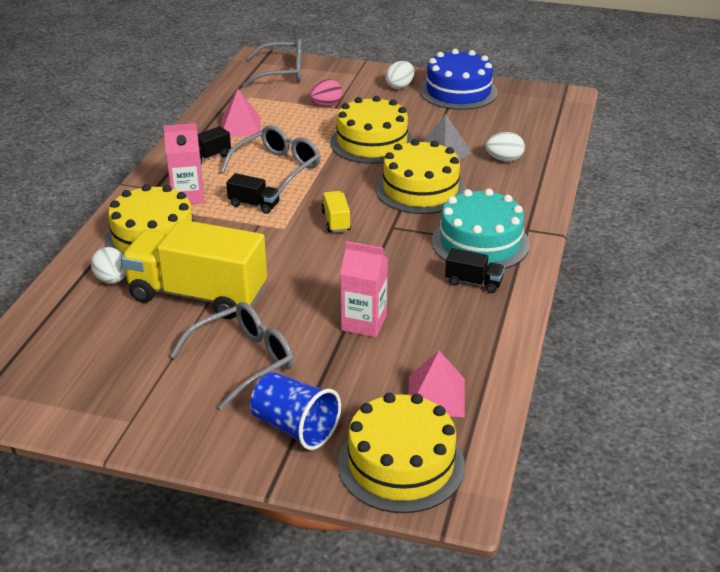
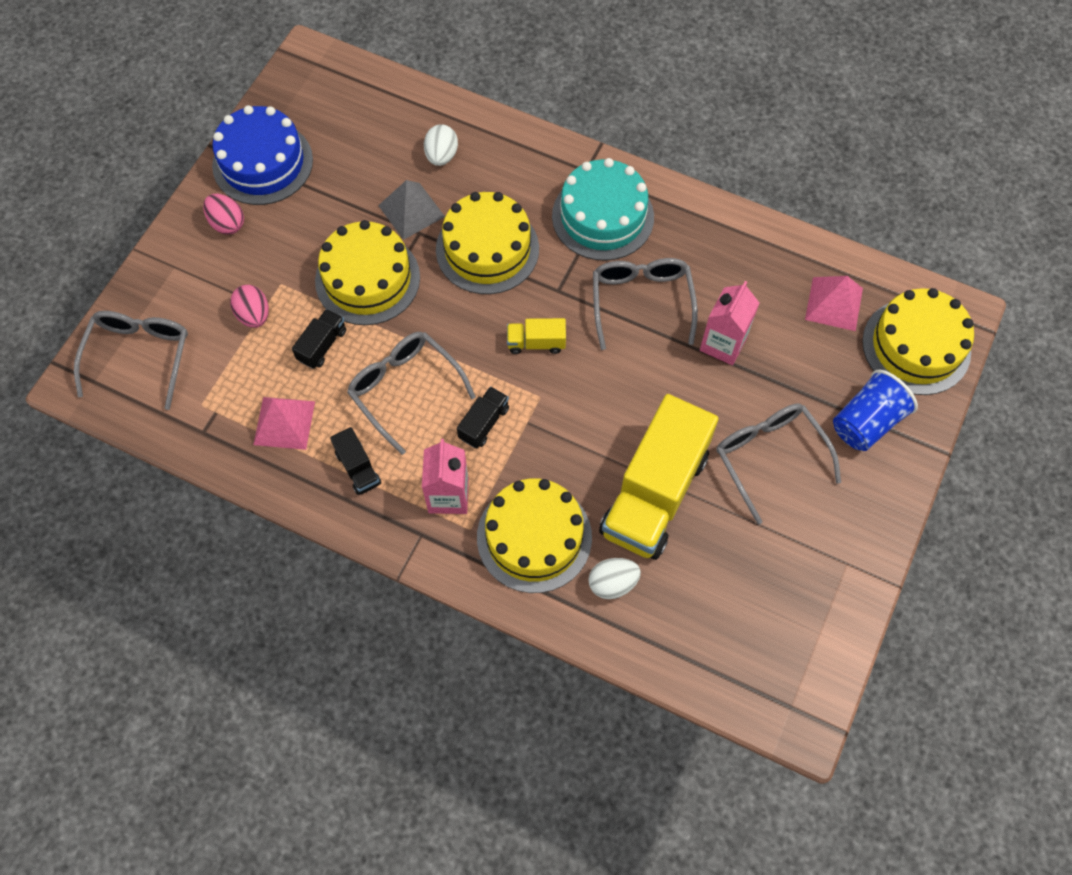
camera: 80 degrees left, 30 degrees up
(395, 272) = (641, 302): none -> grey glasses
(399, 86) = (227, 223): white egg -> pink egg
(473, 282) = (670, 238): black truck -> black truck (322, 345)

